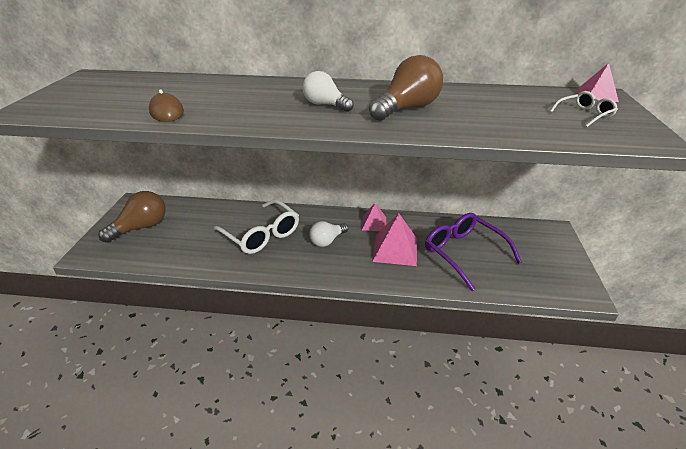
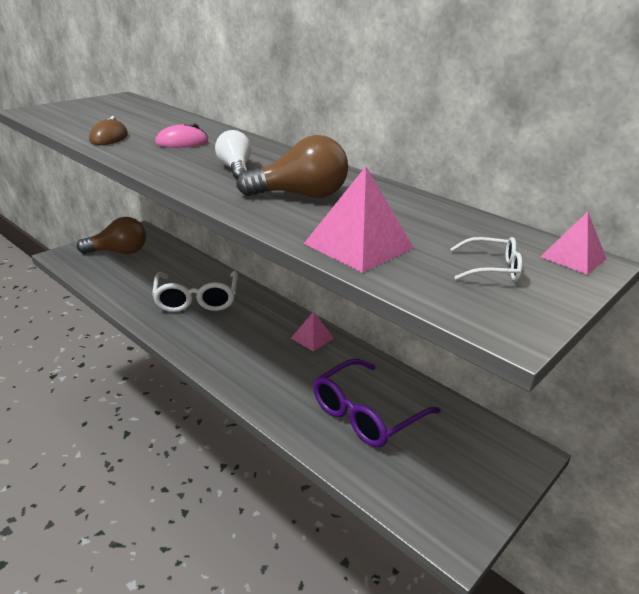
camera: 35 degrees right, 5 degrees down
(239, 98) = (182, 142): none -> pink mouse
(327, 241) = (244, 332): white light bulb -> none
(395, 249) = (297, 372): pink pyramid -> pink pyramid (359, 245)
(463, 253) = (366, 414): purple glasses -> purple glasses turned 135 degrees counterclockwise

